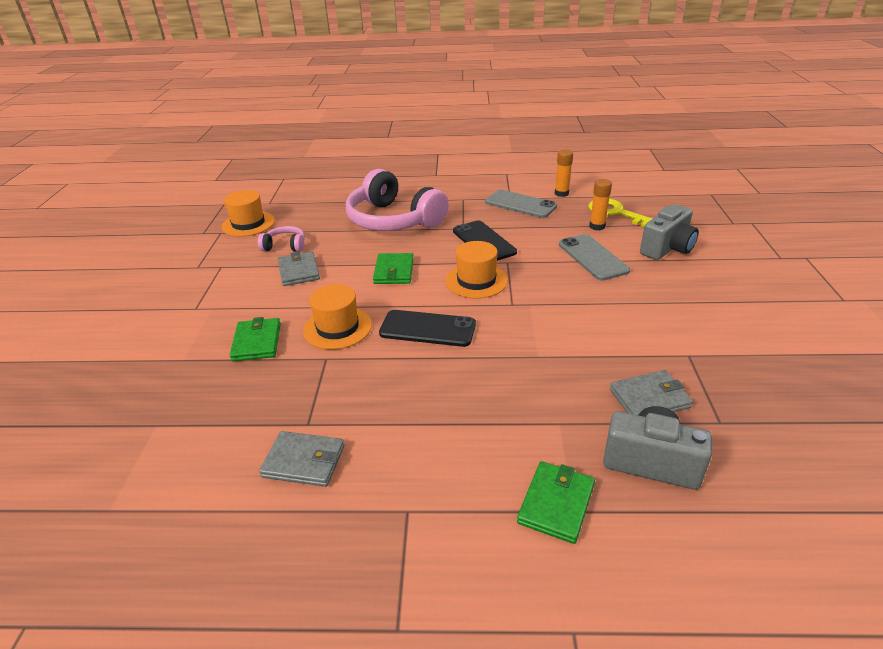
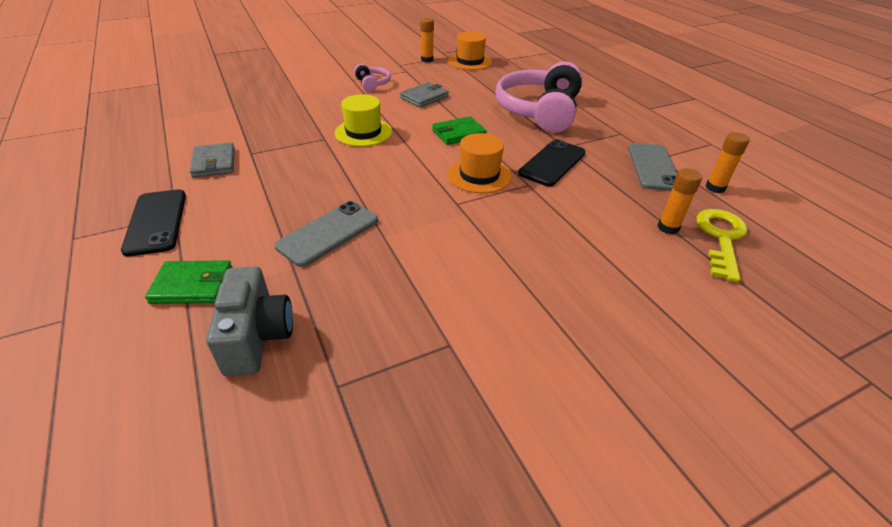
camera: 60 degrees right, 5 degrees up
(209, 247) = (427, 60): none -> orange glue stick
(257, 342) = (328, 110): green wallet -> none
(285, 246) = (453, 82): pink headphones -> pink headphones (372, 84)
(337, 328) = (363, 132): orange hat -> yellow hat
(427, 329) = (387, 170): black phone -> black phone (156, 222)
(592, 257) = (593, 237): grey phone -> grey phone (328, 233)
(649, 398) = (354, 322): grey wallet -> none
(667, 248) = (679, 295): grey camera -> none

